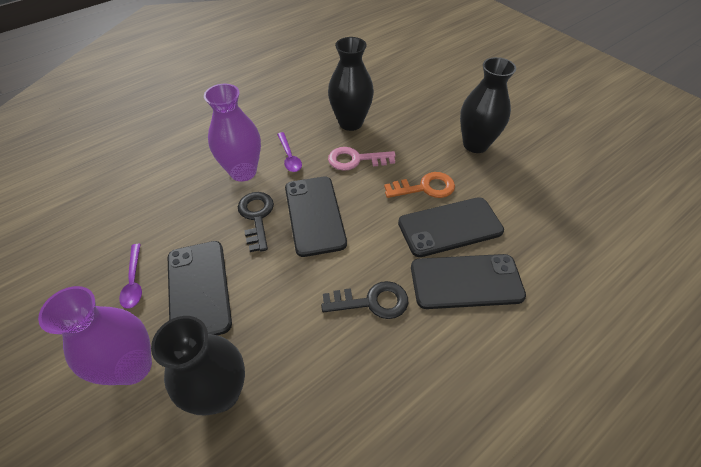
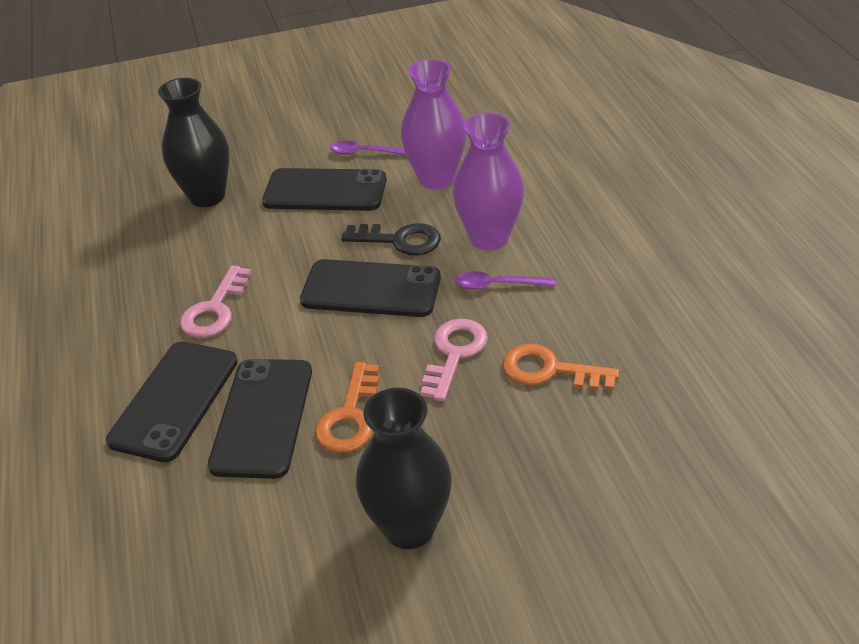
camera: 115 degrees right, 10 degrees down
(133, 366) = (272, 152): purple vase -> purple vase (436, 179)
(350, 123) = (549, 370): black vase -> orange key
(372, 302) = (215, 309): black key -> pink key

